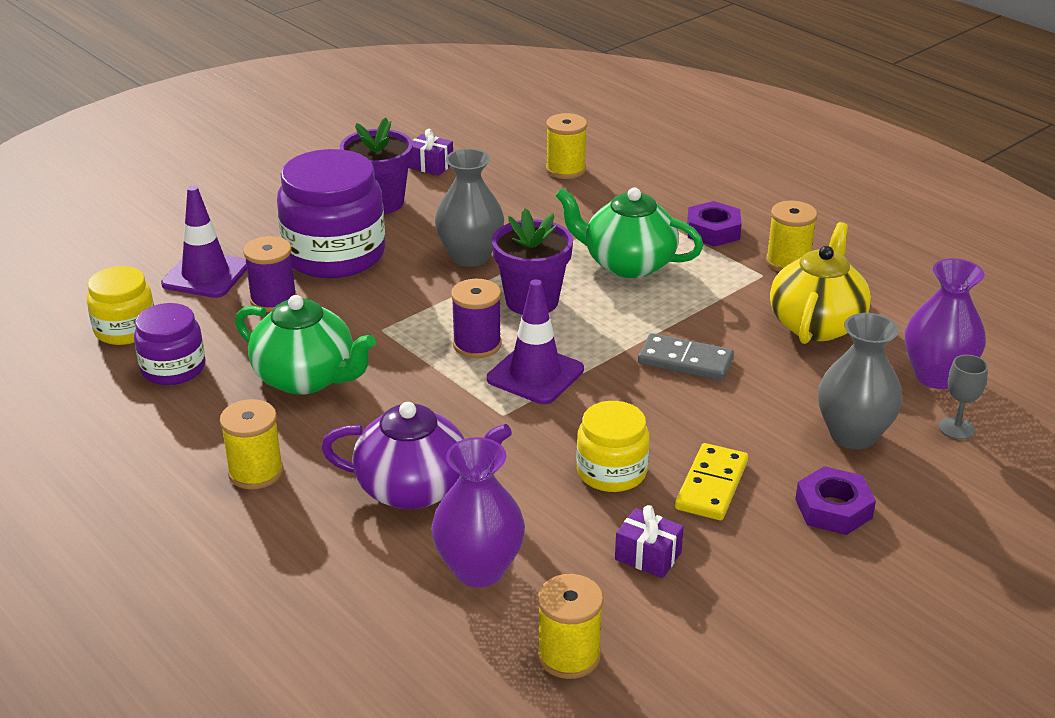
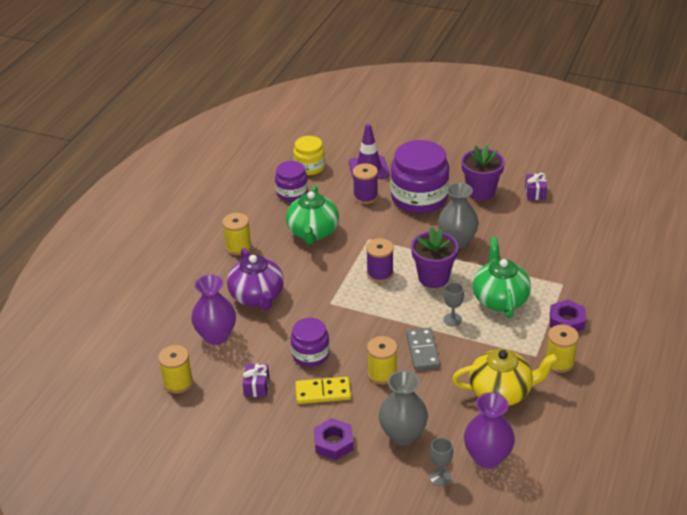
camera: 65 degrees right, 5 degrees up
(535, 374) = (370, 302): purple traffic cone -> none
(565, 170) = (580, 241): yellow spool -> yellow spool (382, 374)
(611, 471) = (310, 354): yellow jar -> purple jar
(638, 315) = (452, 320): none -> grey goblet

